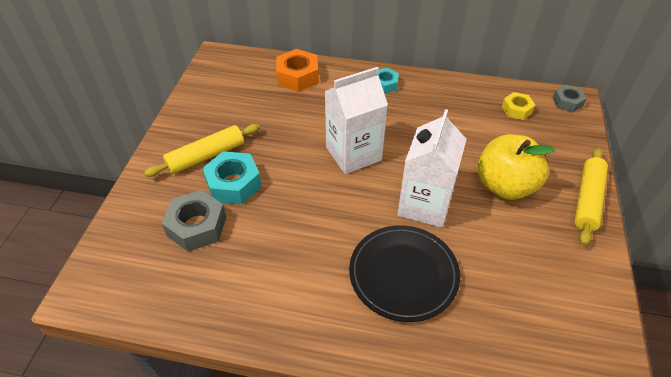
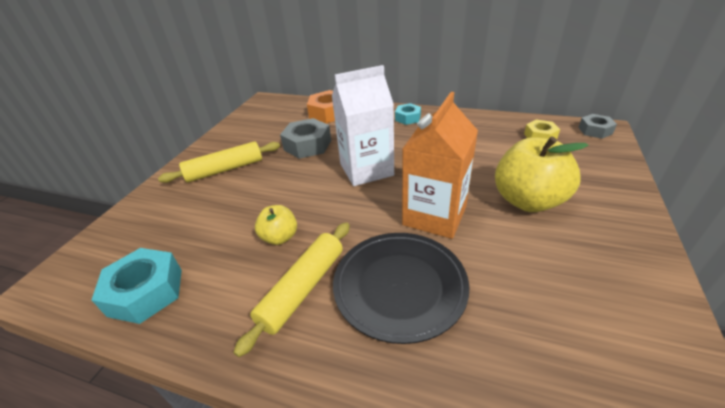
camera: 10 degrees right, 10 degrees down
(197, 226) = (190, 227): grey nut -> grey nut (307, 145)
(233, 184) = (241, 192): turquoise nut -> turquoise nut (146, 292)
(288, 233) = (280, 237): none -> yellow apple
(424, 205) = (434, 216): white carton -> orange carton
(587, 200) = (630, 217): yellow rolling pin -> yellow rolling pin (302, 288)

